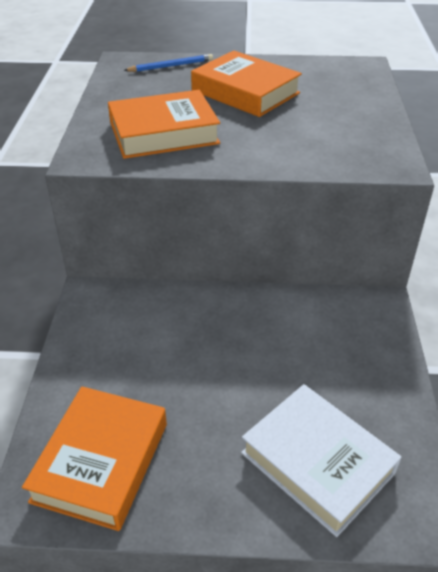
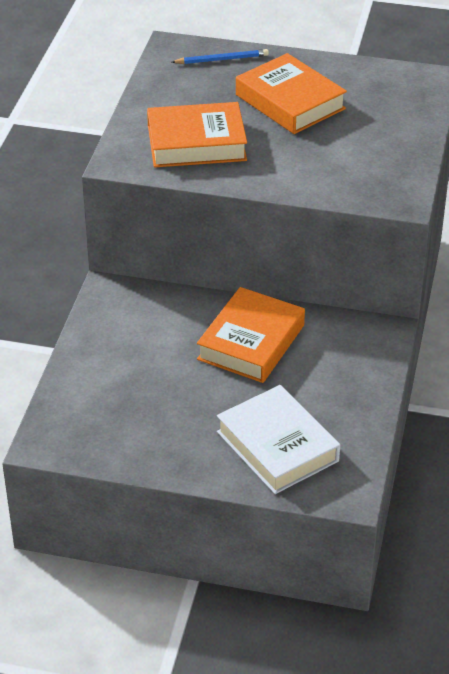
camera: 10 degrees right, 0 degrees up
(101, 462) = (102, 423): orange book -> orange book (251, 342)

